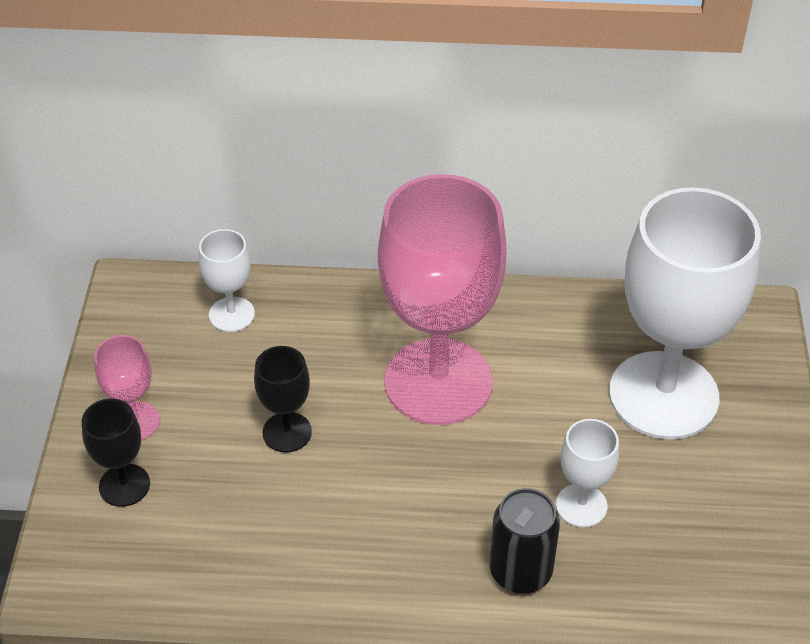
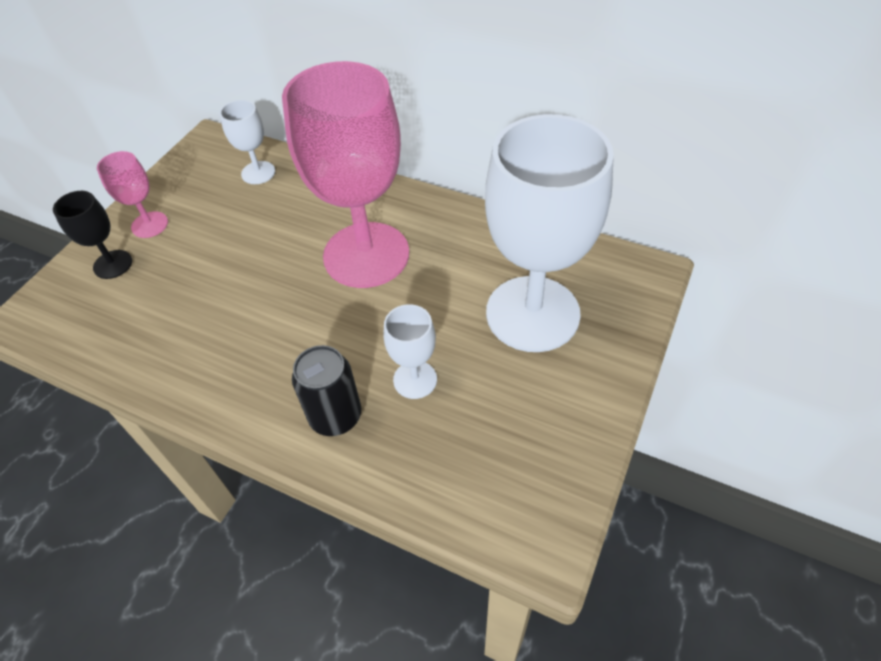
camera: 25 degrees right, 5 degrees up
(287, 432) = (239, 260): black goblet -> none

